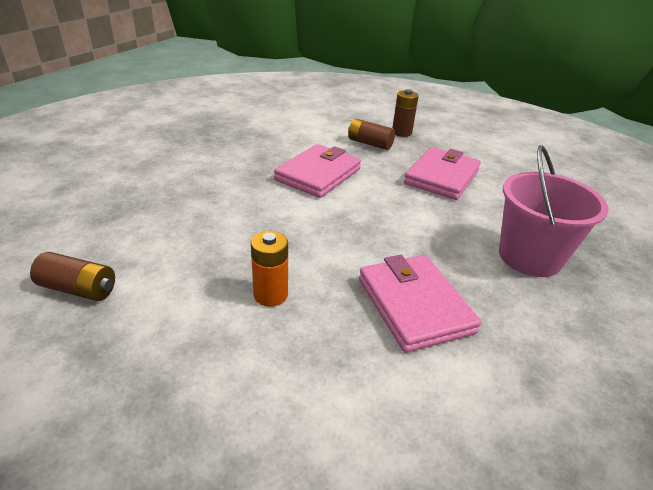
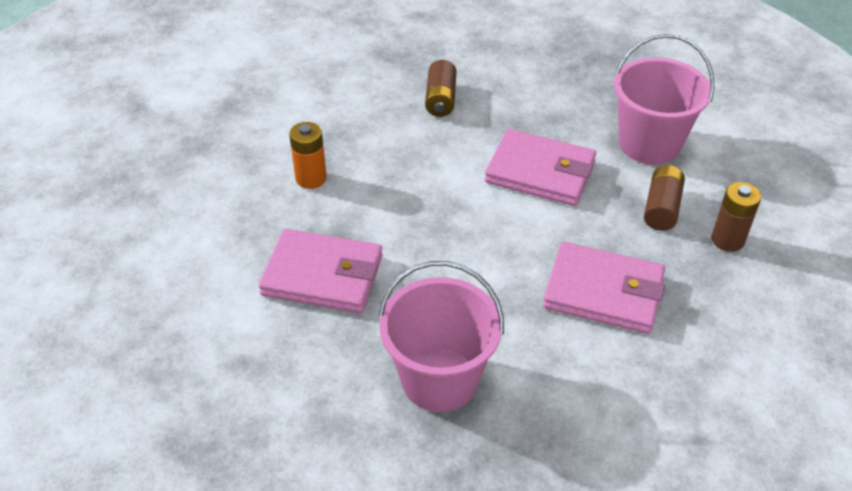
camera: 80 degrees right, 10 degrees up
(78, 289) = (289, 76): brown battery -> brown battery (440, 99)
(307, 134) = (649, 144): none -> pink bucket
(414, 305) = (323, 275): pink wallet -> pink wallet turned 45 degrees clockwise

